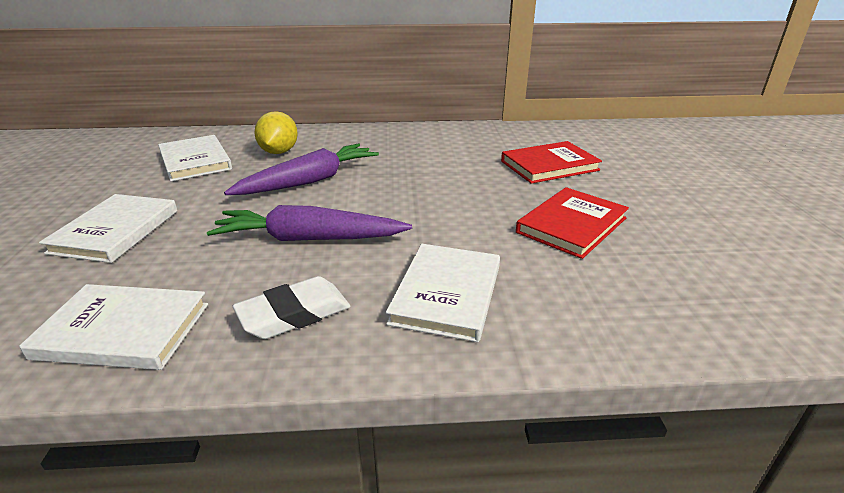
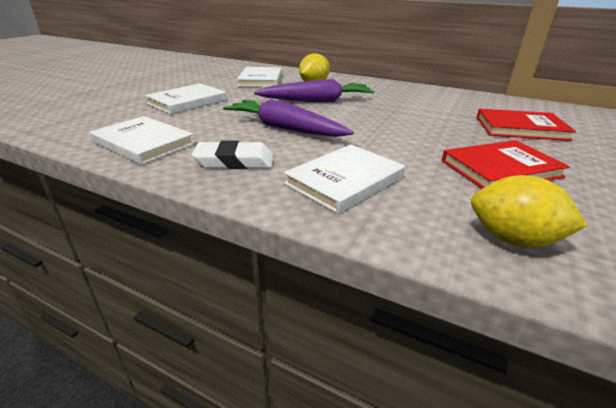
camera: 30 degrees right, 0 degrees up
(641, 307) = (513, 239): none -> yellow lemon

